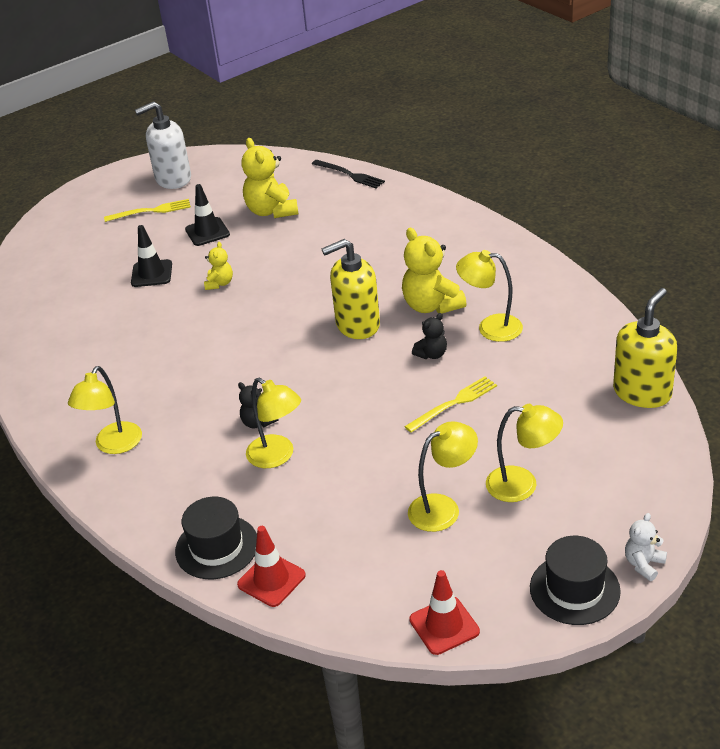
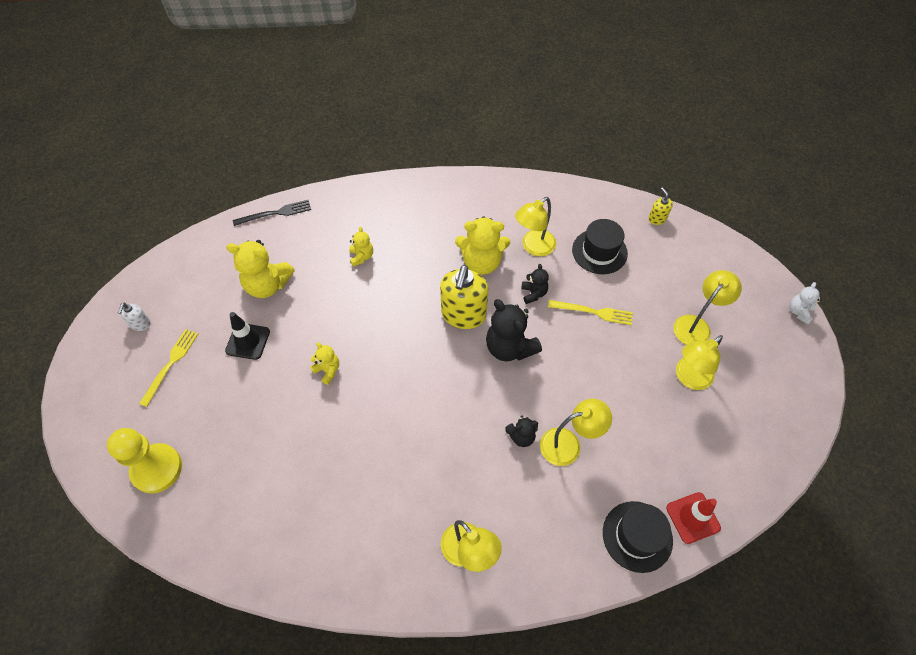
camera: 60 degrees left, 20 degrees up
(58, 255) = (157, 469): none -> yellow pawn
(151, 274) = (264, 410): black traffic cone -> none
(173, 179) = (140, 324): white soap dispenser -> white soap dispenser, size x0.47
(350, 369) = (509, 347): none -> black teddy bear
(356, 239) = (361, 257): none -> yellow teddy bear
(443, 508) = (689, 378): yellow lamp -> yellow lamp turned 135 degrees counterclockwise
(444, 625) = (792, 440): red traffic cone -> none
(454, 403) = (593, 312): yellow fork -> yellow fork turned 105 degrees clockwise
(574, 589) = (799, 356): black hat -> black hat (599, 251)
(642, 392) = (657, 219): yellow soap dispenser -> yellow soap dispenser, size x0.47
(643, 564) = (799, 312): white teddy bear -> white teddy bear turned 45 degrees clockwise

